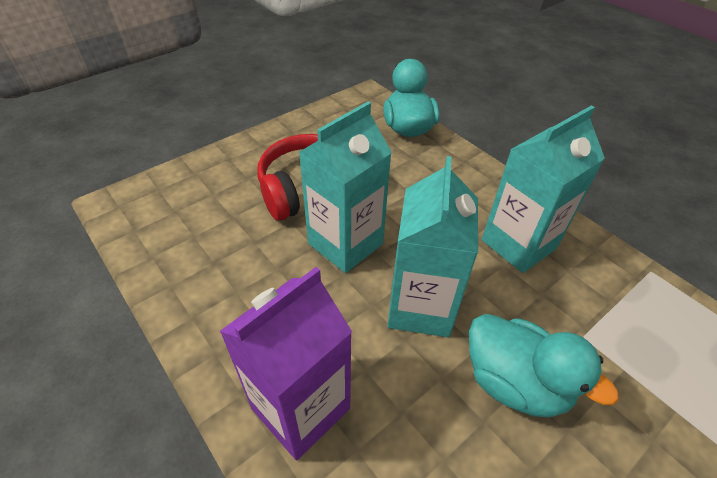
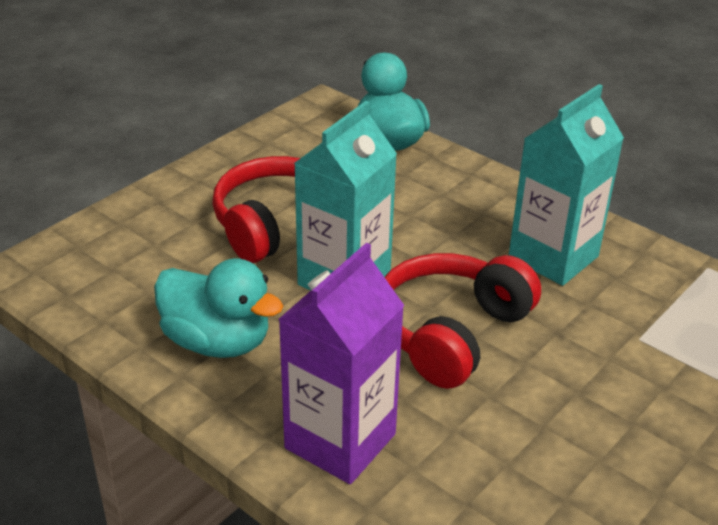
camera: 10 degrees left, 10 degrees down
(420, 307) = (451, 332): turquoise carton -> red headphones
(514, 382) = (570, 388): turquoise duck -> turquoise duck (217, 342)

